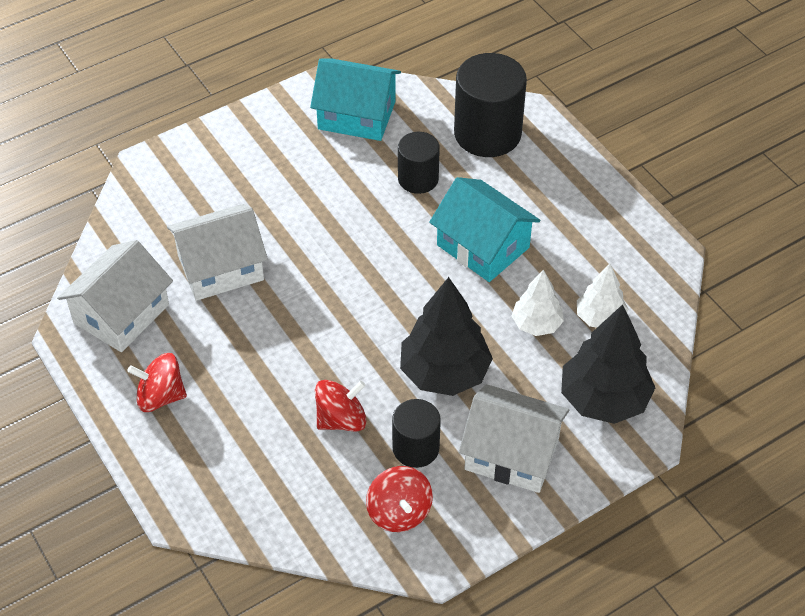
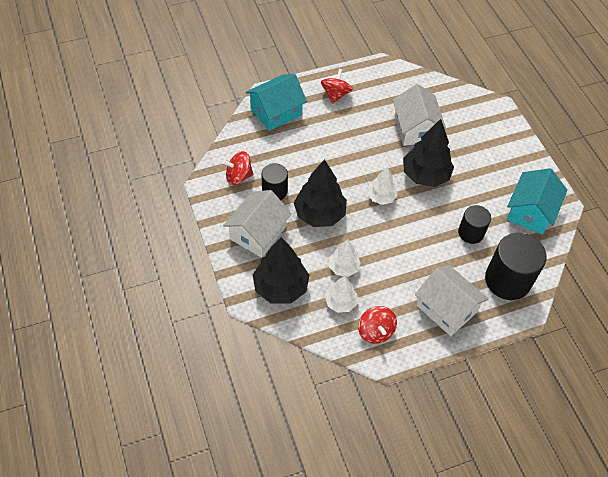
camera: 100 degrees right, 5 degrees up
(121, 314) = (392, 85): white house -> white house (446, 308)
(321, 243) = (425, 175): none -> black tree
(341, 419) = (301, 163): red spinning top -> red spinning top (375, 331)
(384, 295) = (381, 197): none -> white tree
(483, 246) = (409, 254): turquoise house -> turquoise house (276, 111)

